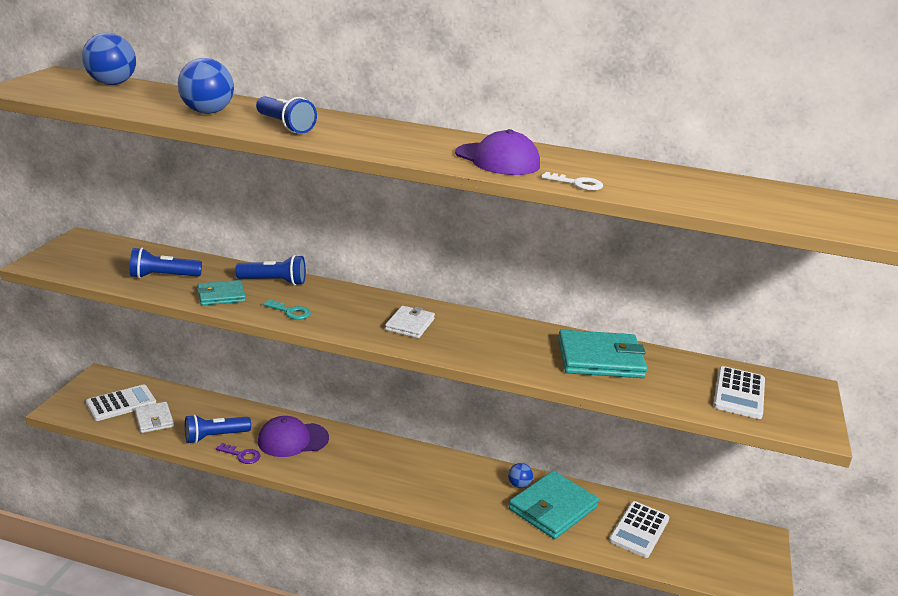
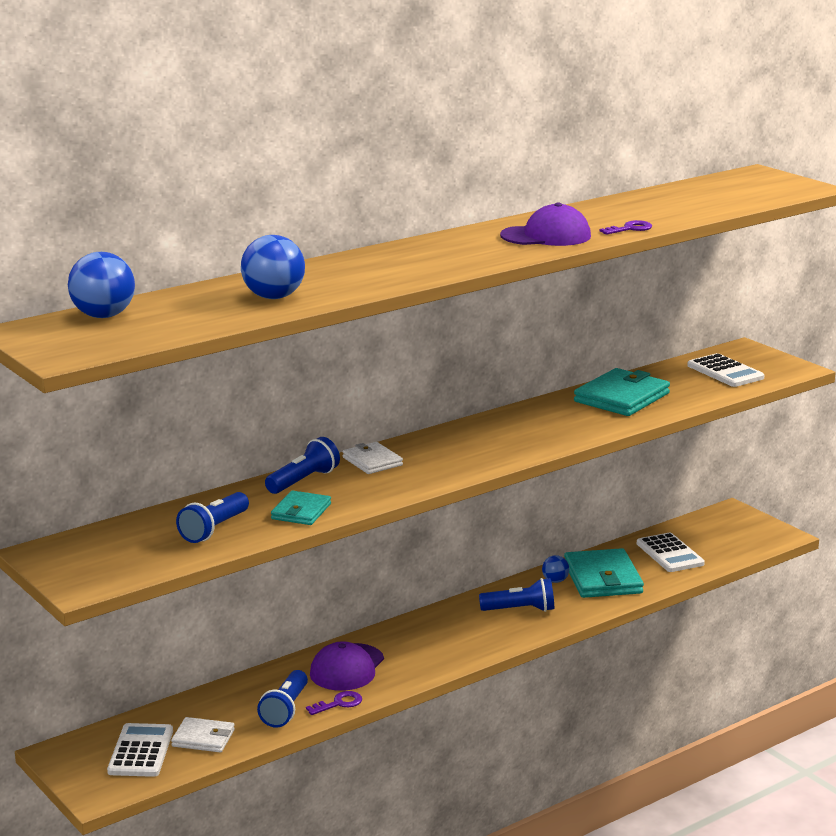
camera: 50 degrees left, 5 degrees down
(285, 126) = (359, 279): blue flashlight -> blue flashlight (520, 610)
(291, 312) = (380, 489): turquoise key -> none
(410, 324) = (473, 447): white wallet -> white wallet (372, 461)
(577, 184) = (630, 229): white key -> purple key

